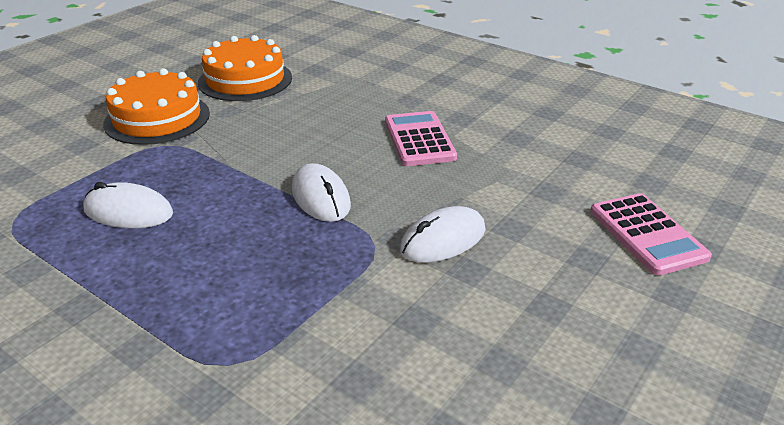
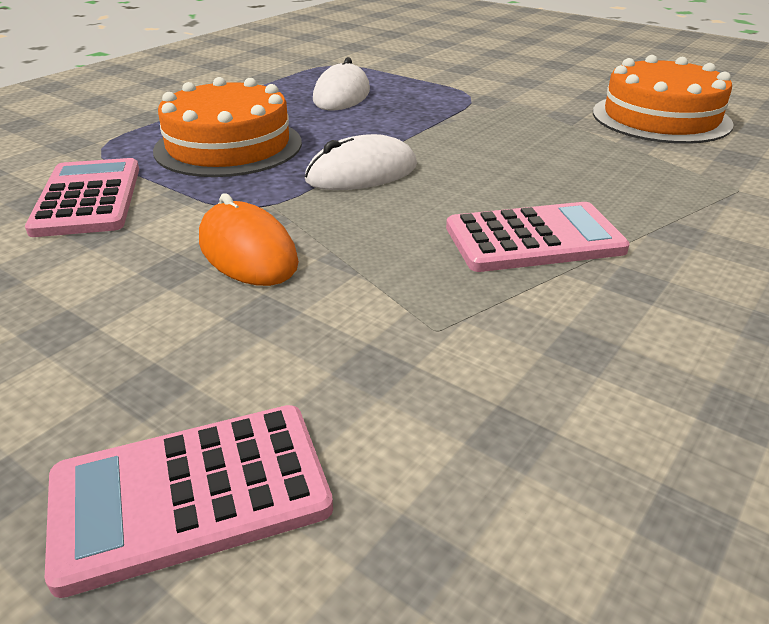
camera: 90 degrees right, 0 degrees up
(157, 118) = (528, 88): orange cake -> orange cake (228, 146)
(356, 341) = (88, 198): none -> pink calculator
(443, 240) = (247, 252): white mouse -> orange mouse

